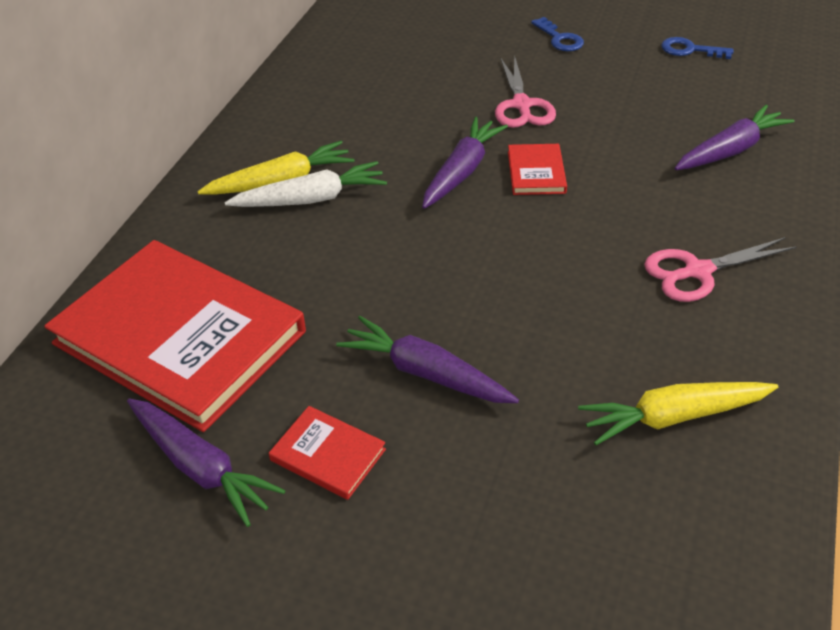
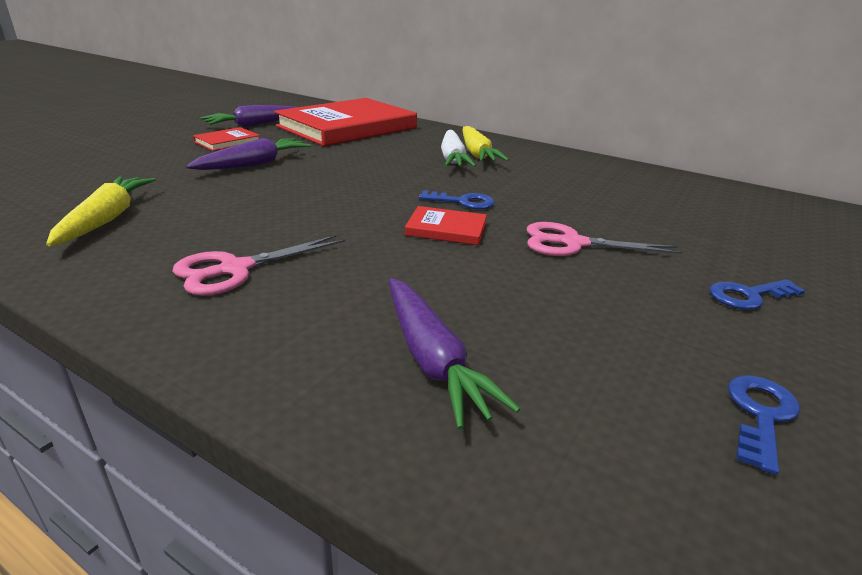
camera: 100 degrees right, 15 degrees down
(462, 171) = (463, 202): purple carrot -> blue key
(697, 271) = (235, 269): pink scissors -> pink scissors turned 120 degrees counterclockwise

